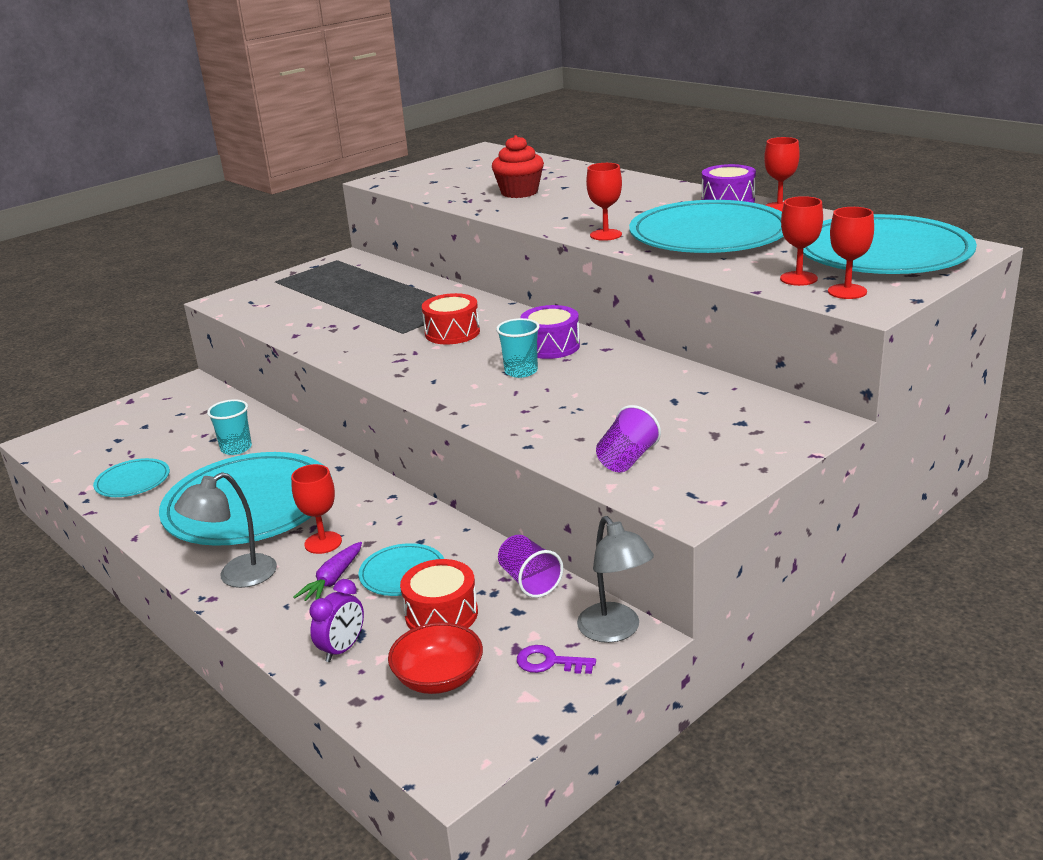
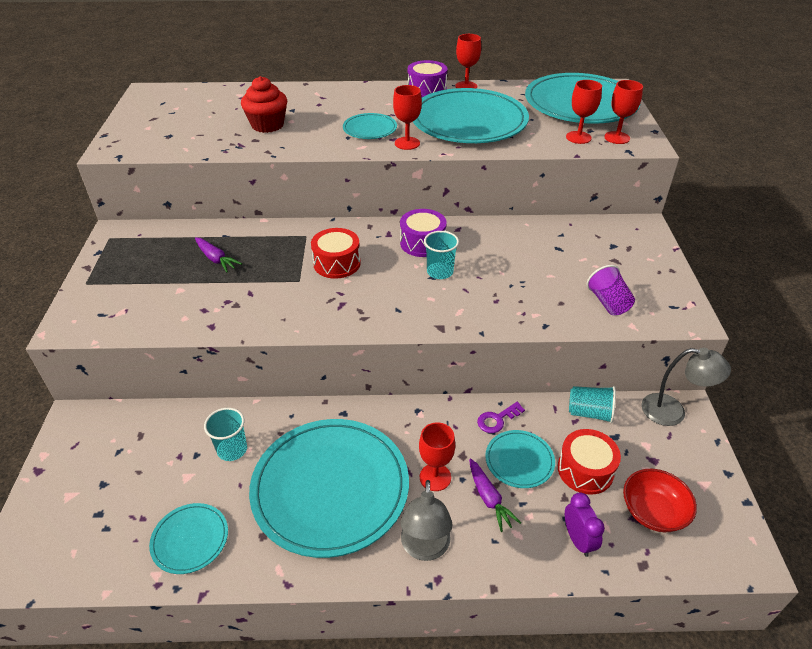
camera: 50 degrees left, 15 degrees up
(375, 297) = (216, 259): none -> purple carrot
(529, 581) = (589, 413): purple cup -> turquoise cup
(549, 662) = (679, 455): purple key -> purple key (497, 419)
(598, 216) = (370, 129): none -> turquoise plate

